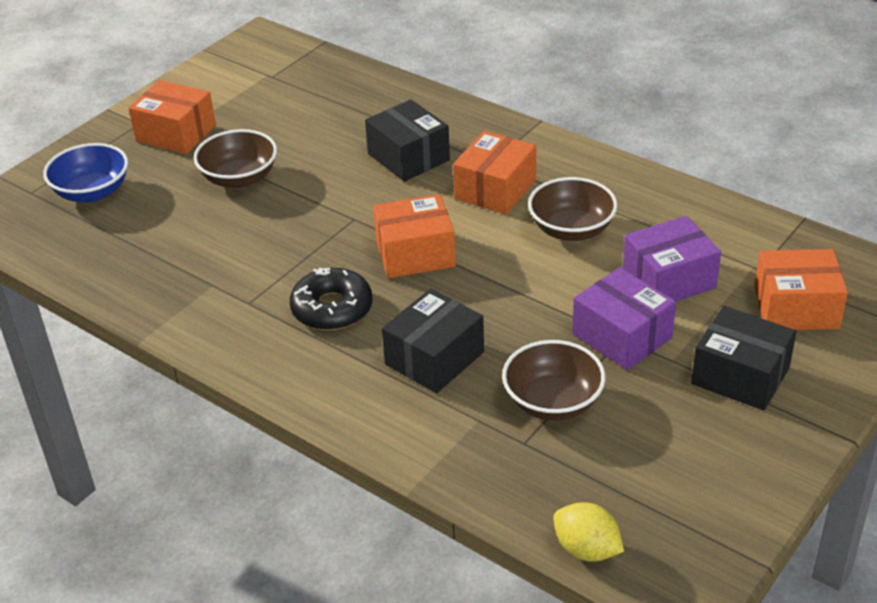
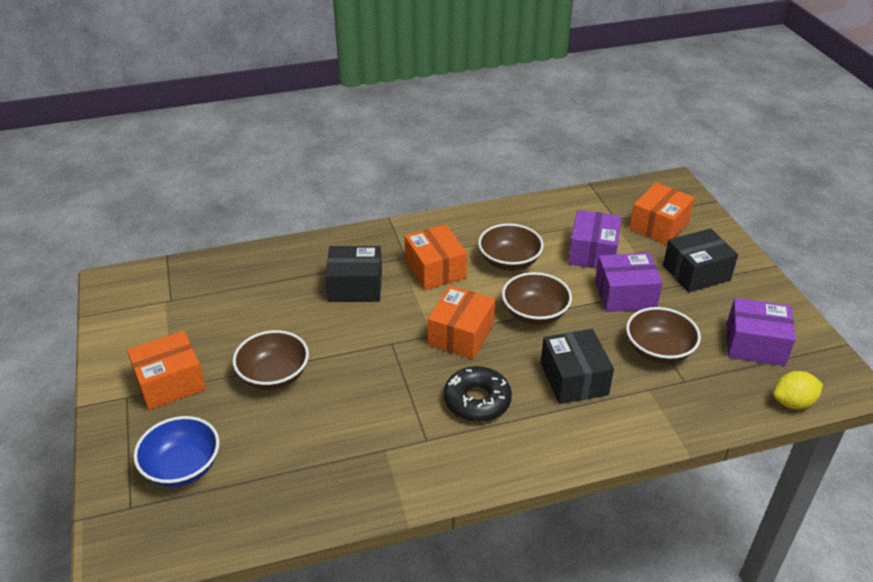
camera: 55 degrees left, 0 degrees up
(506, 286) = (535, 314): none -> brown bowl
(660, 478) = (755, 344): none -> purple box

